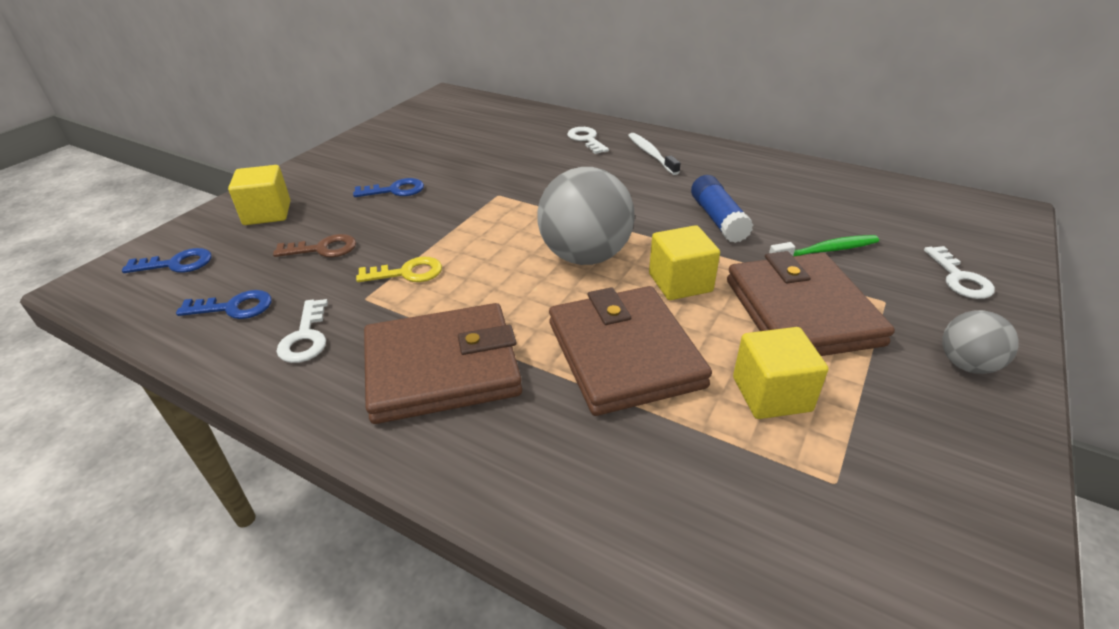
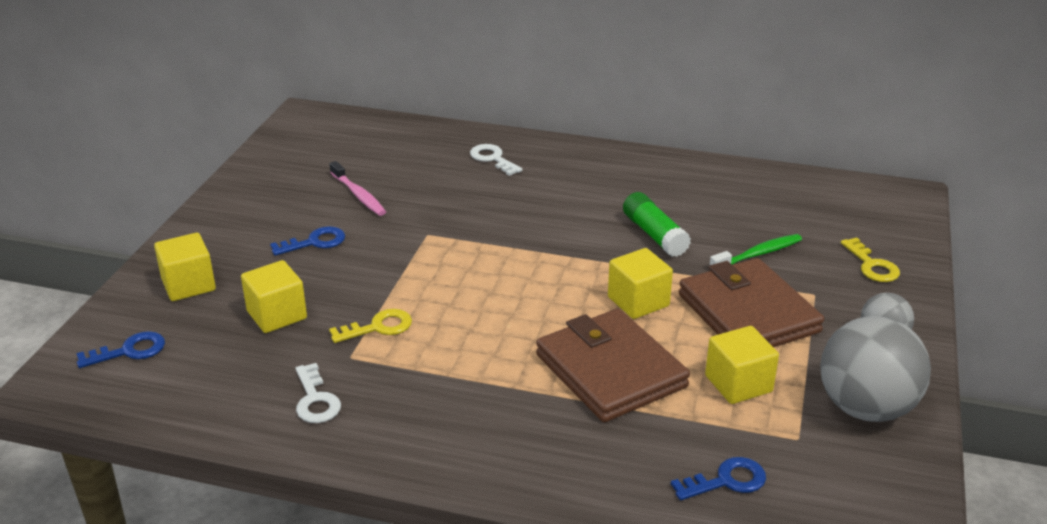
camera: 15 degrees left, 5 degrees down
(234, 307) = (225, 384): blue key -> blue key (726, 481)
(323, 249) = (277, 315): brown key -> yellow cube
(442, 368) = (458, 406): brown wallet -> none
(455, 156) = (358, 195): none -> pink toothbrush
(585, 256) = (542, 288): grey ball -> grey ball (865, 408)
(651, 154) = (567, 170): white toothbrush -> none
(718, 219) = (654, 235): blue glue stick -> green glue stick
(959, 278) = (872, 265): white key -> yellow key

